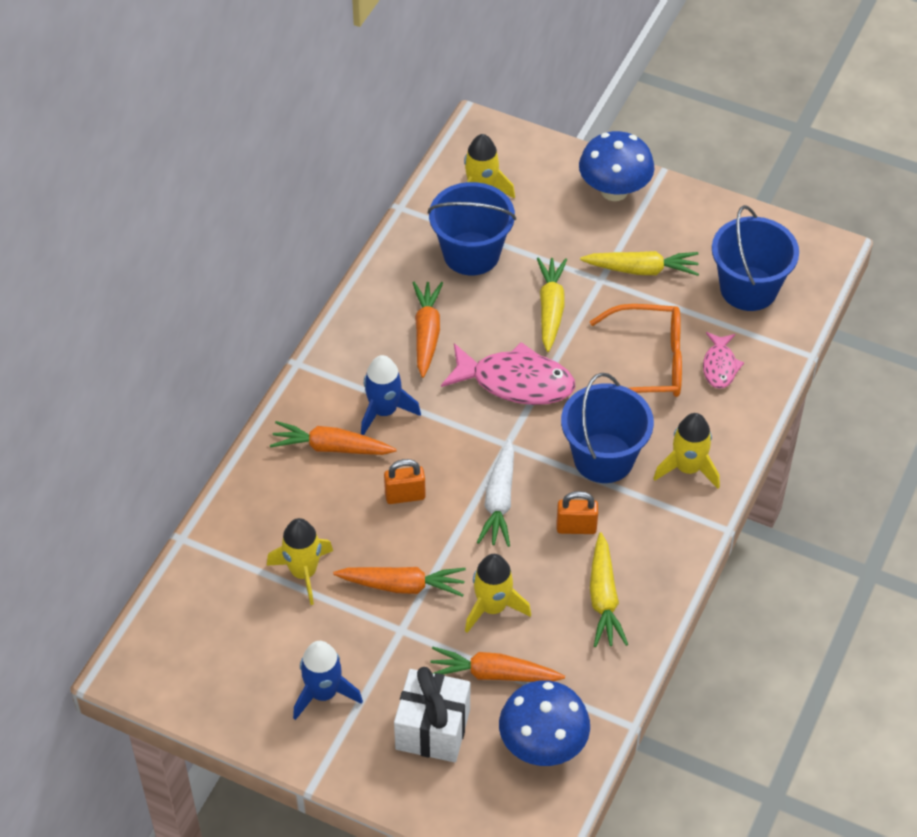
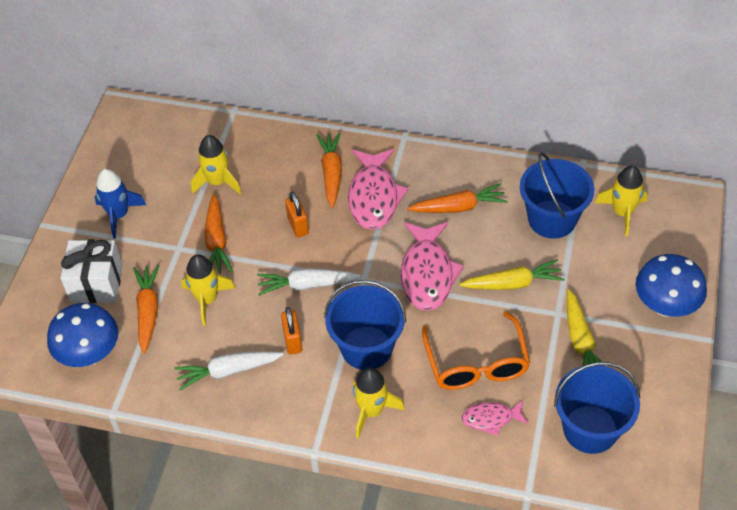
camera: 80 degrees right, 0 degrees up
(384, 411) = (374, 197): blue rocket -> pink fish
(603, 598) = (228, 371): yellow carrot -> white carrot

